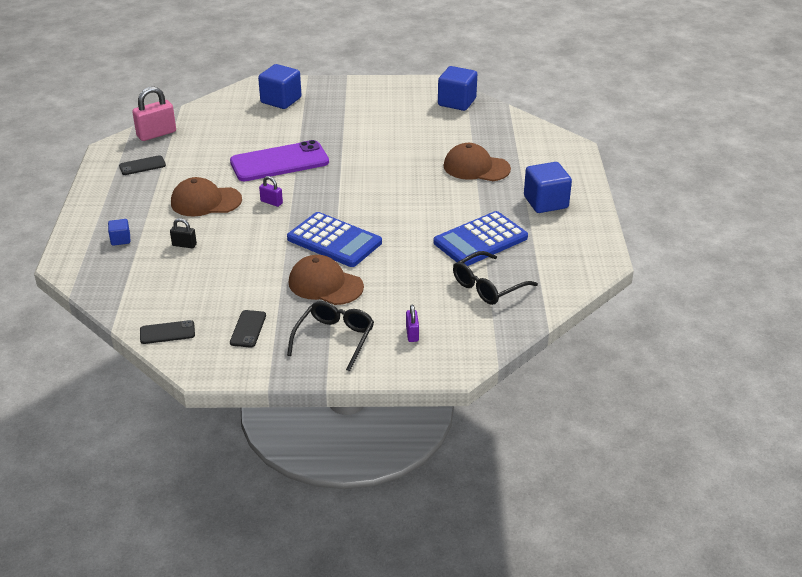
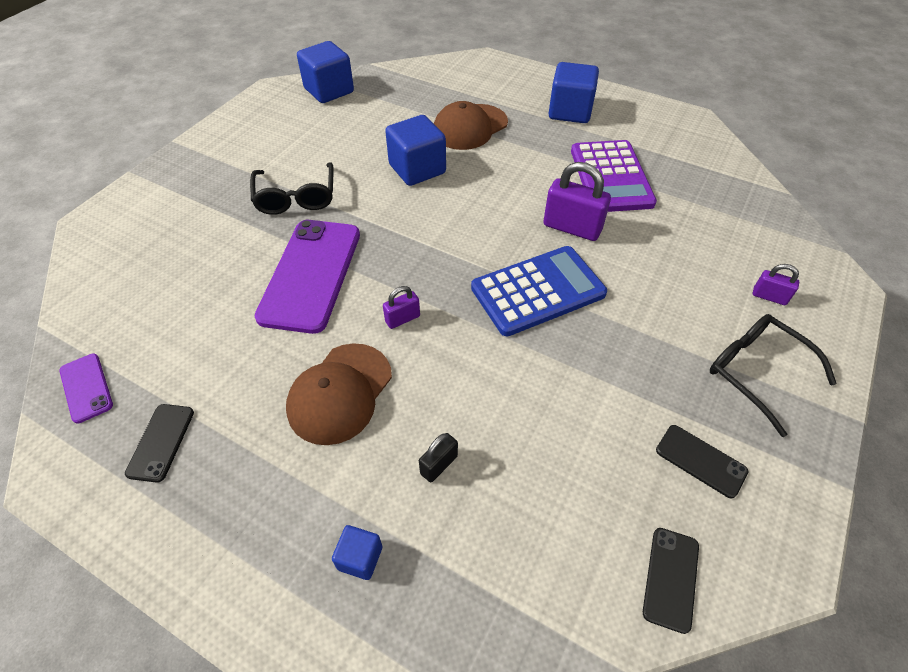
camera: 60 degrees left, 15 degrees up
(156, 134) = (86, 388): pink padlock -> purple phone
(281, 100) = (160, 217): blue cube -> blue cube (417, 169)
(325, 284) = (631, 336): brown cap -> none
(407, 238) = (572, 228): none -> purple padlock
(480, 240) = (611, 177): blue calculator -> purple calculator
(487, 286) = (700, 205): black glasses -> black glasses (296, 198)

